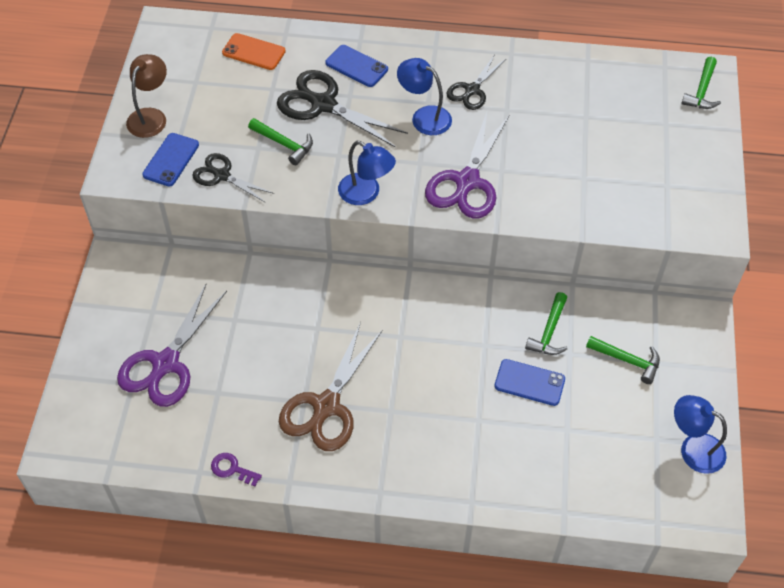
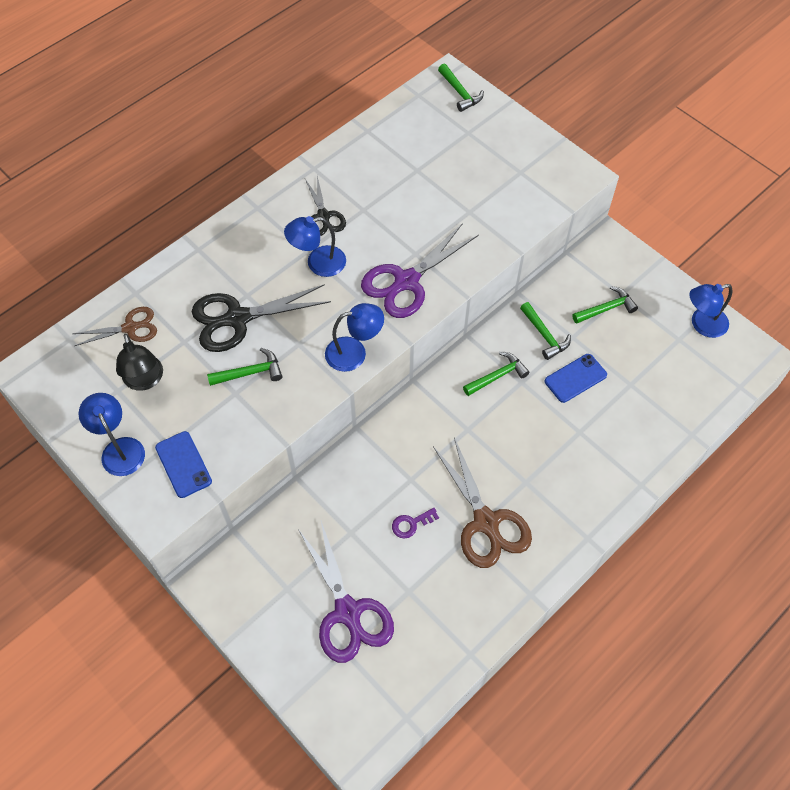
camera: 50 degrees left, 5 degrees up
(150, 116) = (119, 449): brown lamp -> blue lamp
(218, 91) = (145, 380): none -> black lamp
(221, 175) = (237, 438): black scissors -> none
(232, 469) = (487, 628): purple key -> purple key (411, 524)
(253, 52) = (130, 327): orange phone -> brown scissors
(356, 66) = (222, 270): blue phone -> none
(467, 182) = (406, 282): purple scissors -> purple scissors turned 75 degrees clockwise
(473, 324) = (497, 376): none -> green hammer

